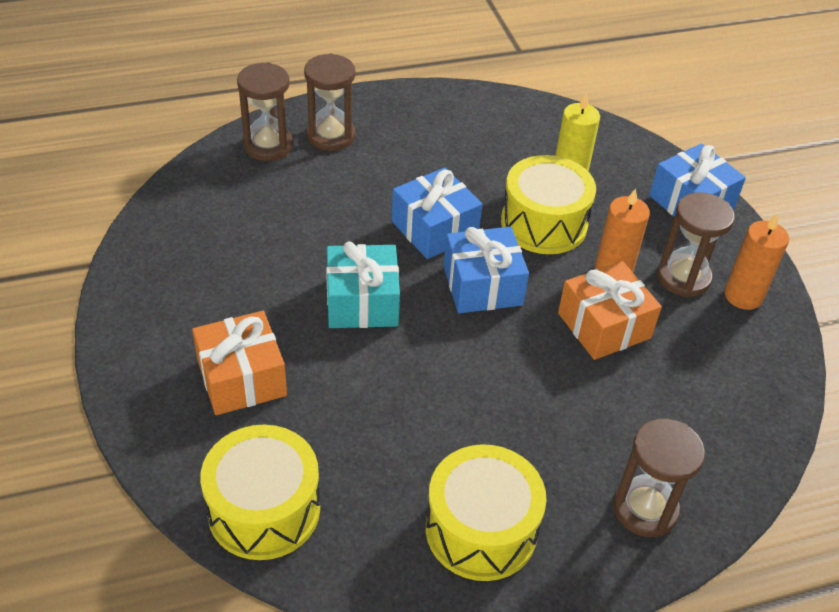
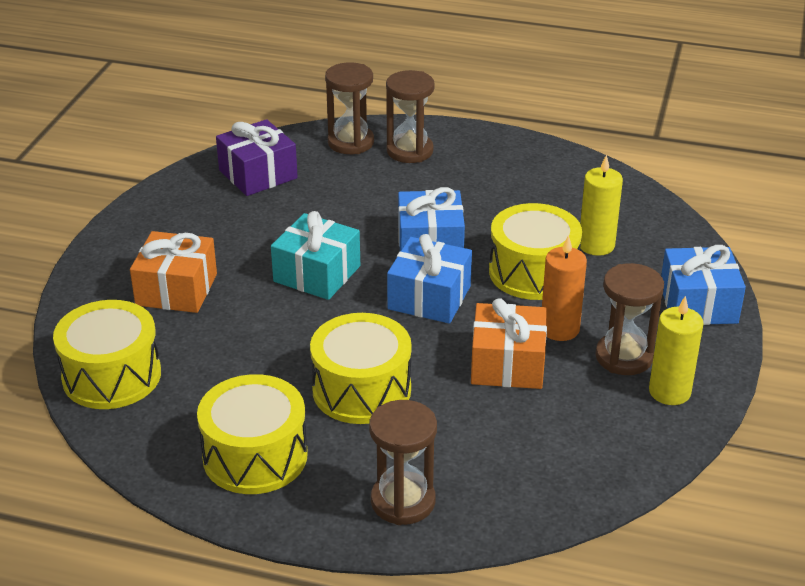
camera: 35 degrees right, 10 degrees down
(208, 213) = (258, 174): none -> purple gift
(510, 410) = (361, 390): none -> yellow drum
(743, 296) = (669, 392): orange candle -> yellow candle

